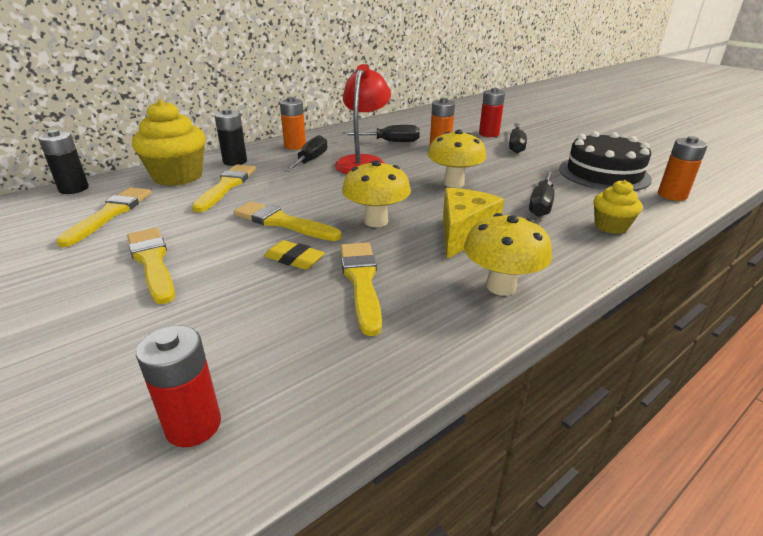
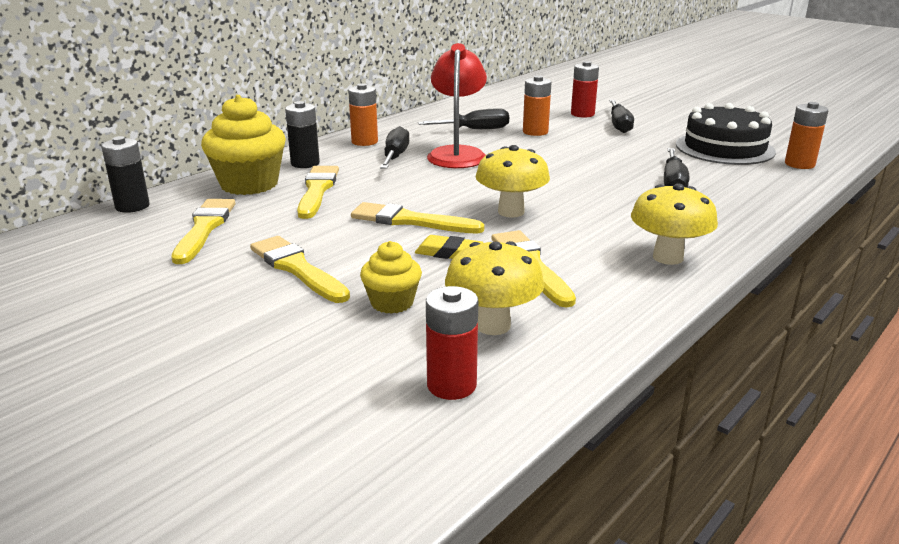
camera: 10 degrees left, 5 degrees down
(454, 183) = (572, 169): yellow mushroom -> yellow mushroom (493, 325)
(463, 234) = (608, 216): yellow cheese -> none
(610, 226) = (750, 197): yellow cupcake -> yellow cupcake (392, 303)

